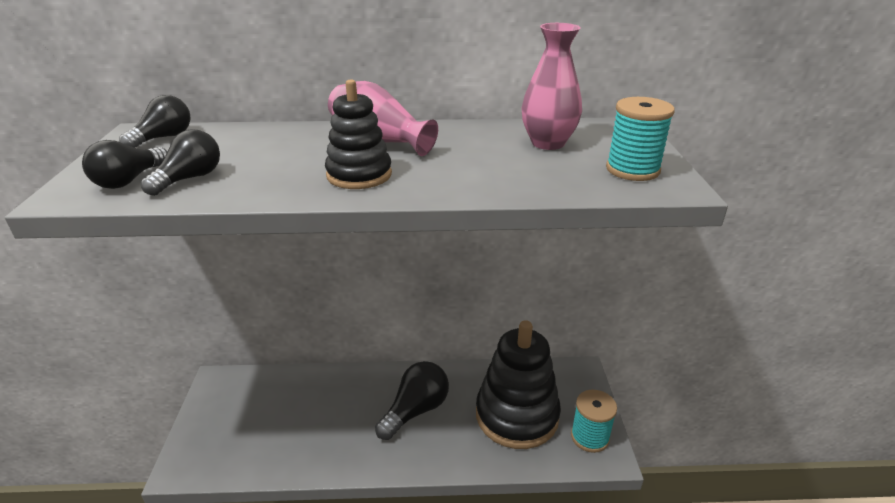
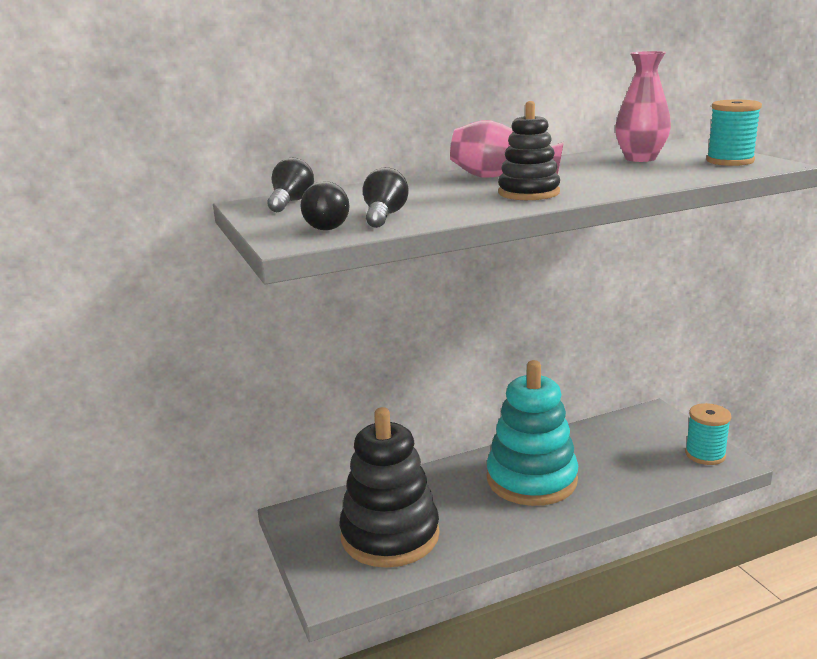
camera: 20 degrees left, 10 degrees down
(416, 410) = (531, 479): black light bulb -> turquoise stacking toy
(517, 415) = (628, 458): black stacking toy -> black stacking toy (390, 535)

